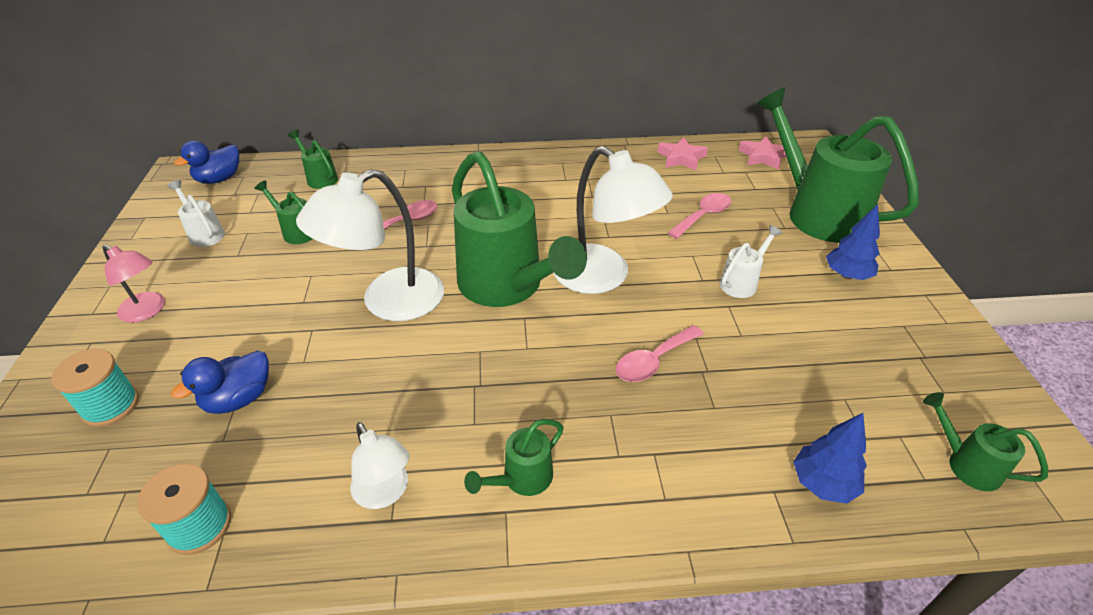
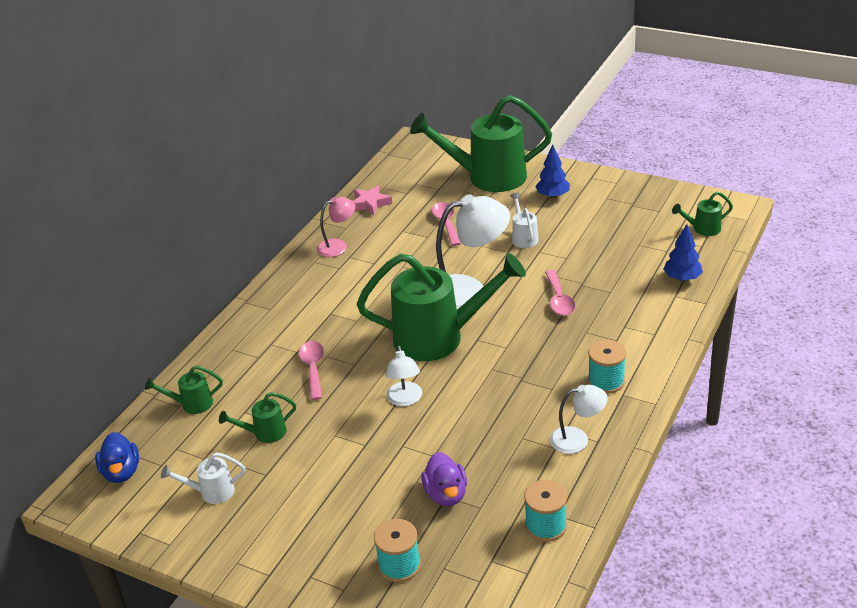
camera: 55 degrees left, 5 degrees down
(148, 311) = (297, 538): pink lamp -> pink lamp (338, 246)
(239, 399) = (446, 494): blue duck -> purple duck
(388, 302) = (405, 400): white lamp -> white lamp, size x0.54
(522, 479) = (606, 381): green watering can -> turquoise spool
(763, 157) = (407, 168): pink star -> none

